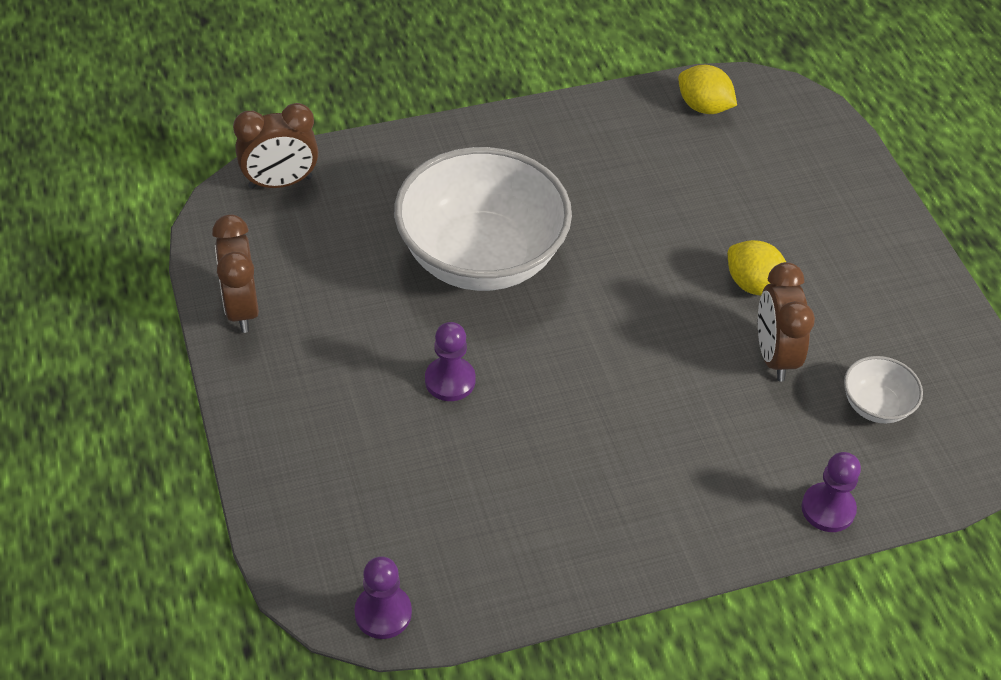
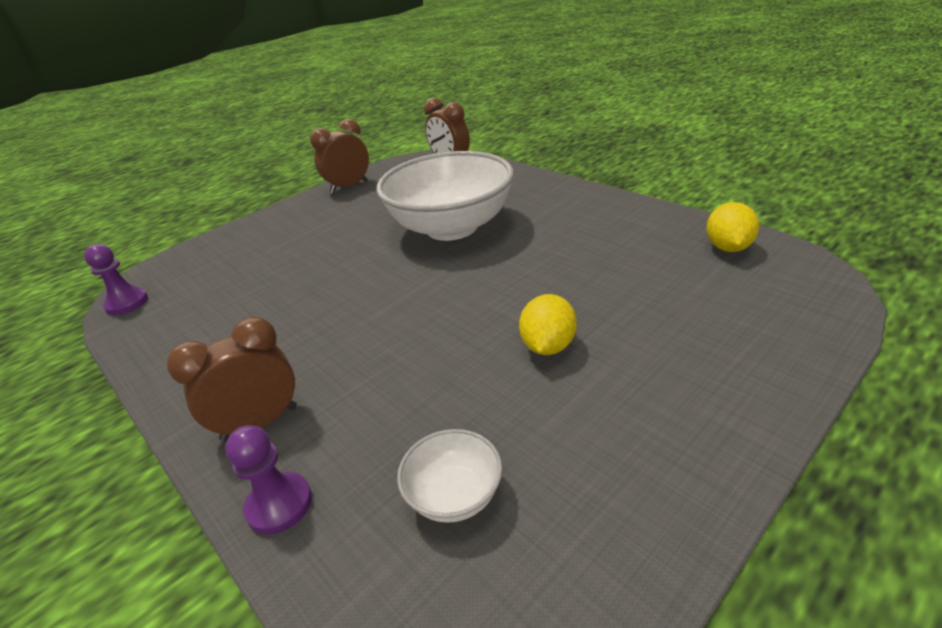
camera: 70 degrees right, 15 degrees down
(450, 380) = (333, 256): purple pawn -> none
(774, 355) = (468, 390): brown clock -> brown clock (260, 423)

